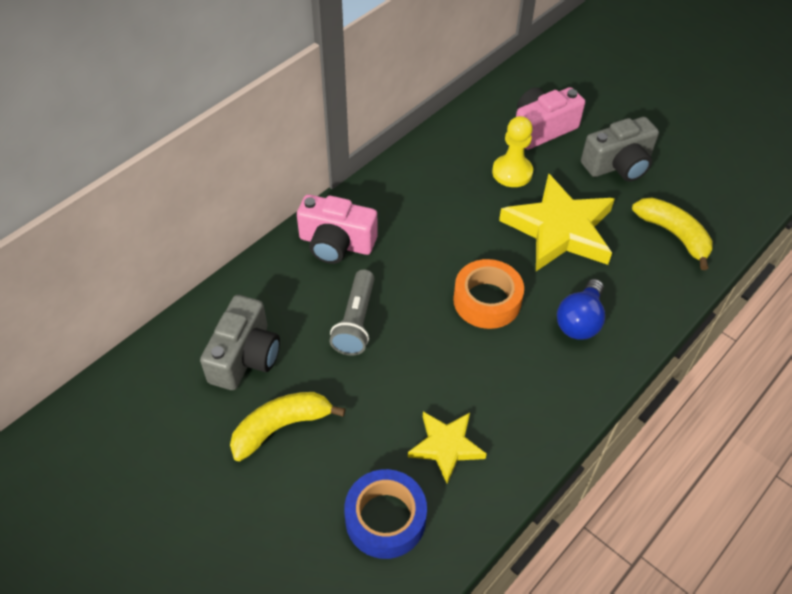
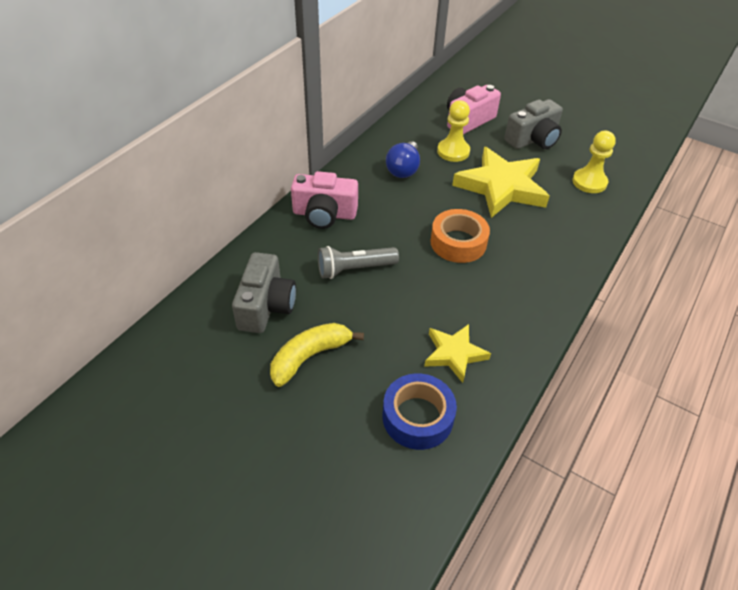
camera: 10 degrees left, 5 degrees down
(356, 321) = (355, 269): grey flashlight -> grey flashlight turned 75 degrees clockwise
(580, 321) = (536, 249): blue light bulb -> blue light bulb (403, 169)
(673, 235) = (589, 182): yellow banana -> yellow pawn

